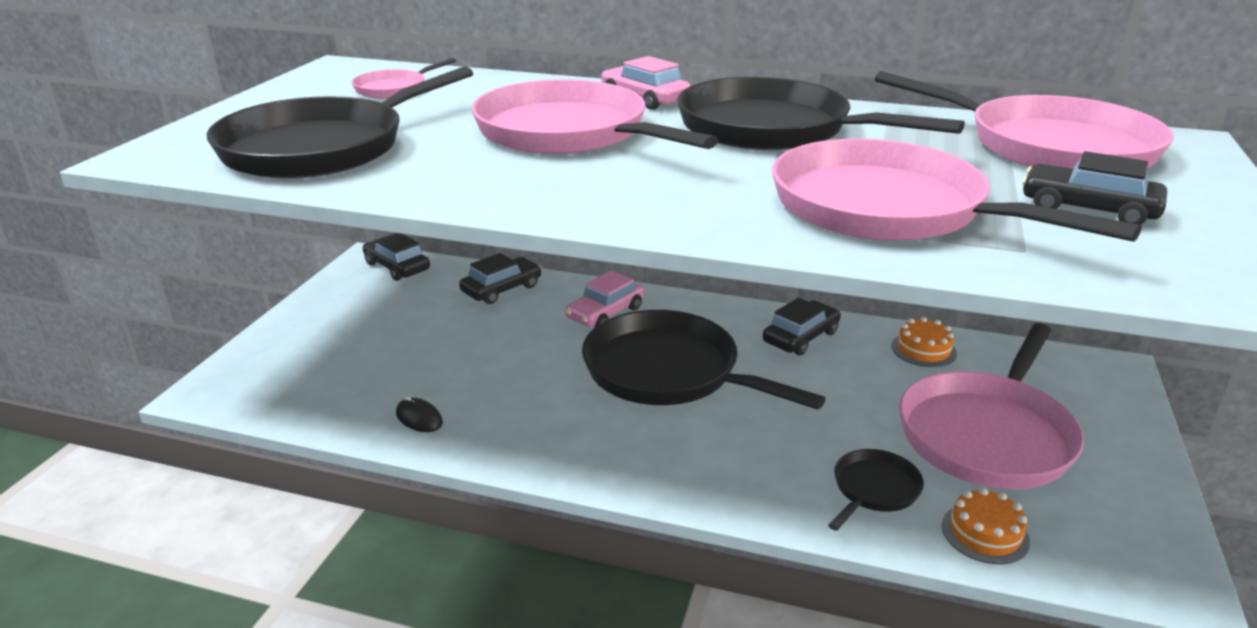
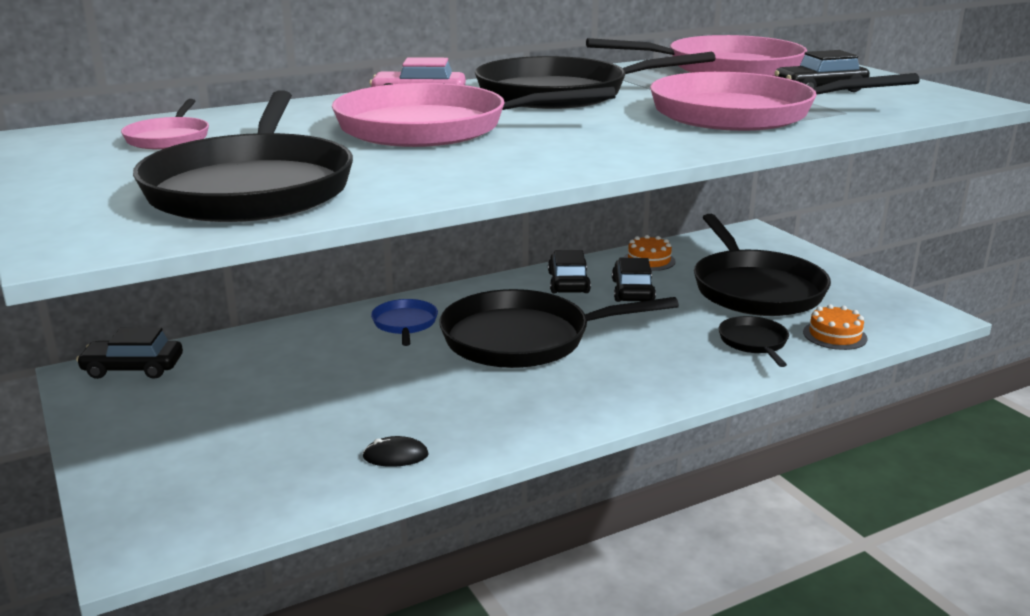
camera: 45 degrees left, 5 degrees down
(501, 289) = (280, 343): black car -> black car (632, 291)
(605, 313) = (405, 324): pink car -> blue pan
(987, 435) = (755, 289): pink pan -> black pan

